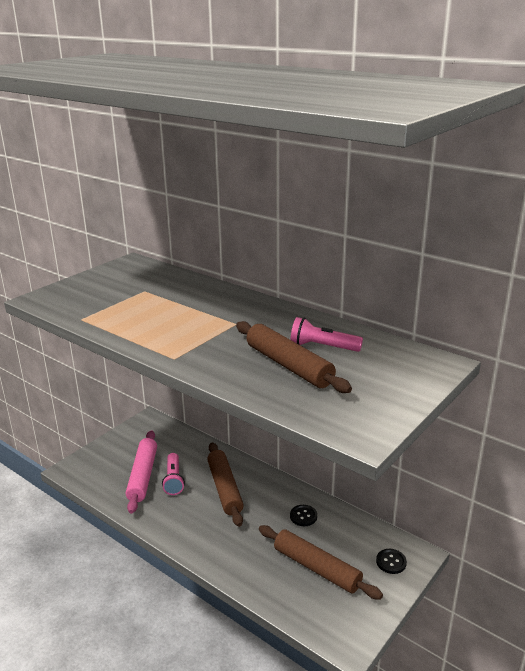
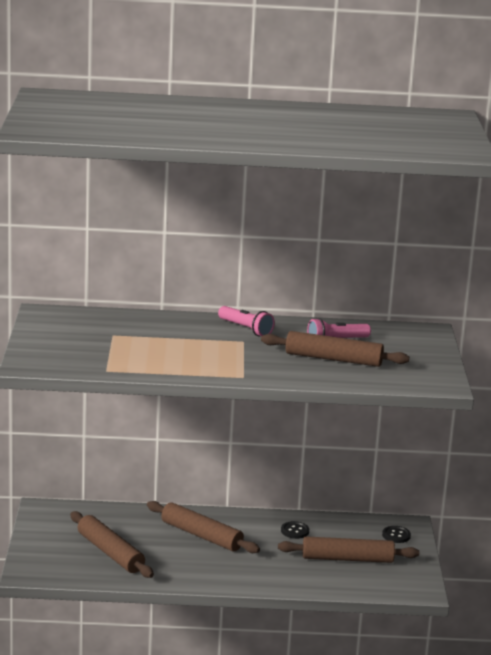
camera: 40 degrees left, 5 degrees down
(143, 476) = (110, 553): pink rolling pin -> brown rolling pin
(173, 480) = (145, 546): pink flashlight -> pink flashlight (246, 329)

